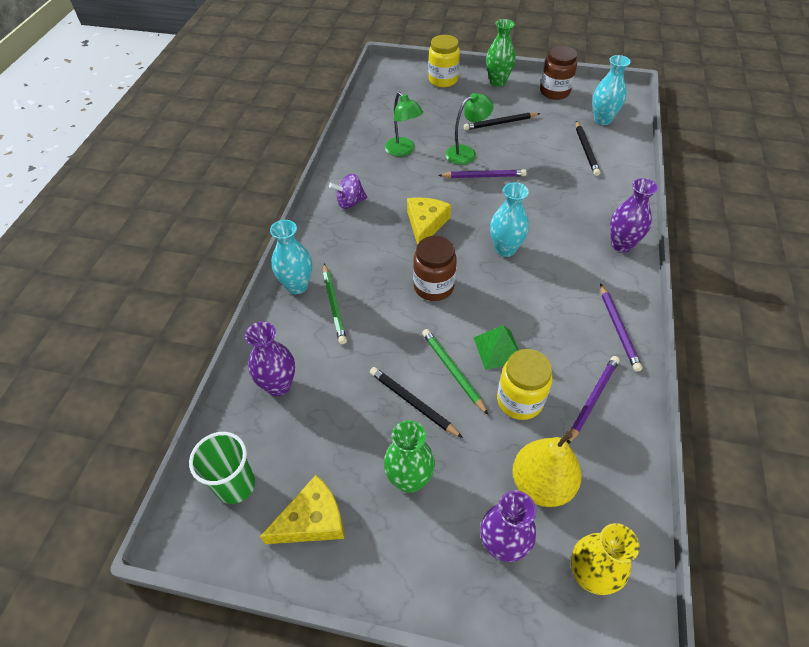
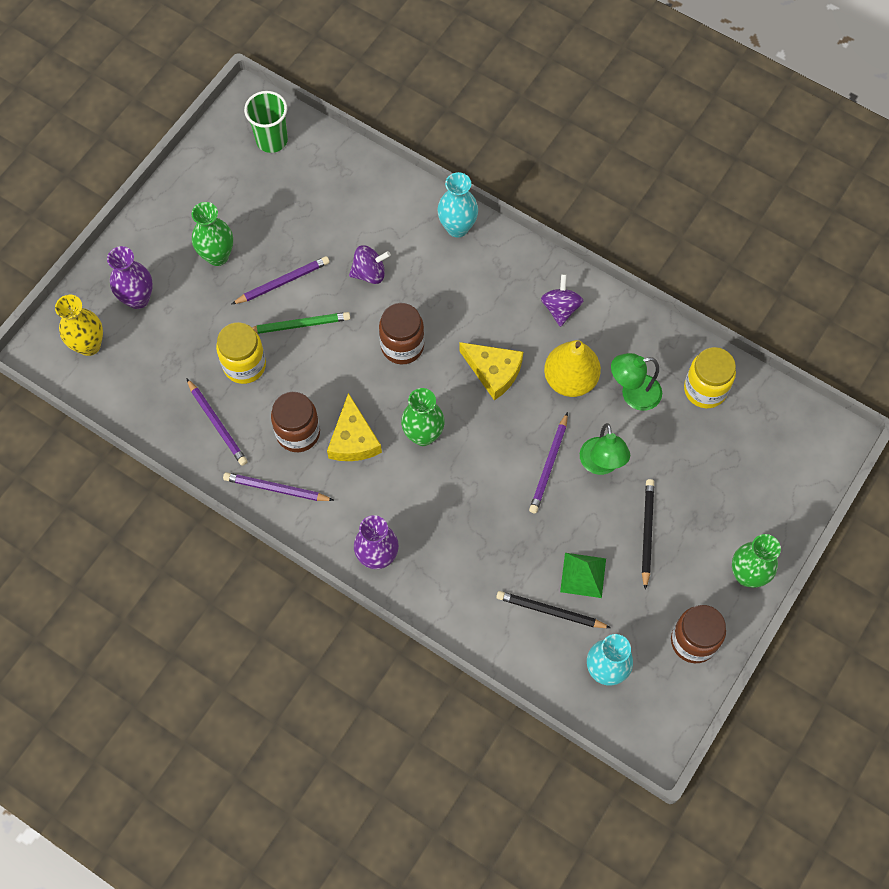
camera: 110 degrees right, 15 degrees up
(278, 385) = (348, 187): purple vase -> none
(312, 520) = (219, 183): yellow cheese -> yellow cheese (353, 439)
(334, 305) = (418, 252): green pencil -> none
(371, 334) = (369, 273): none -> purple spinning top
(412, 403) = (283, 282): black pencil -> purple pencil
(443, 80) = (776, 502): yellow jar -> yellow jar (705, 389)
(498, 349) = (303, 371): green pyramid -> green pyramid (583, 575)
(505, 249) = (423, 435): turquoise vase -> green vase
(541, 484) = (167, 347): yellow pear -> yellow pear (570, 379)
(558, 332) = (298, 433): none -> brown jar

